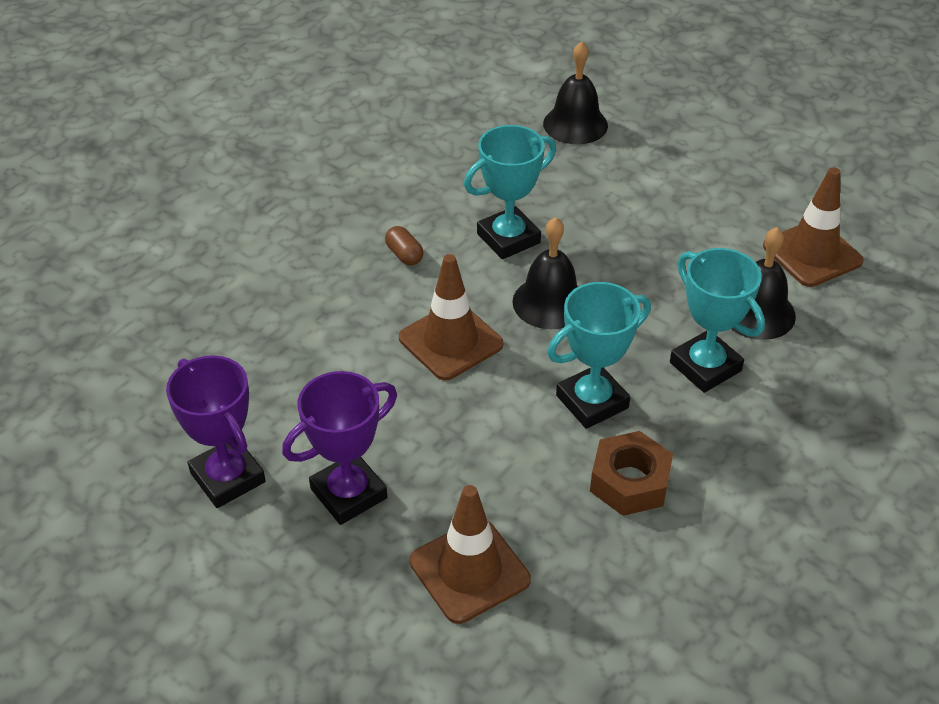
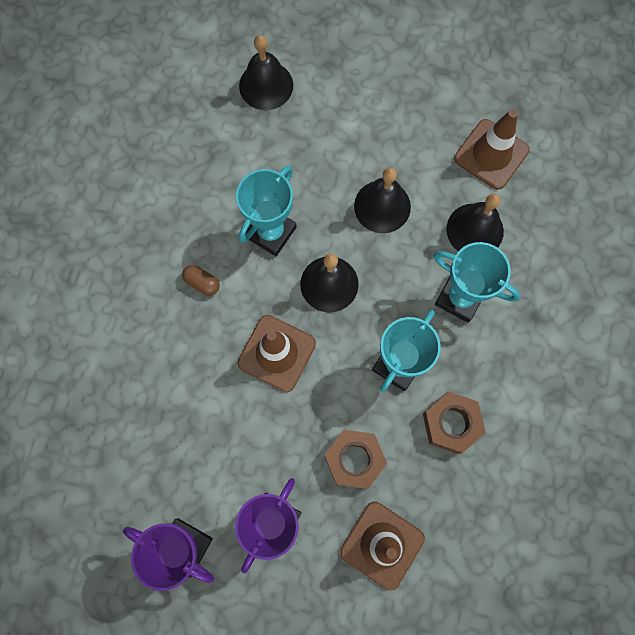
camera: 25 degrees left, 30 degrees up
(484, 472) = (354, 459): none -> brown nut
(652, 257) = (382, 206): none -> black bell

